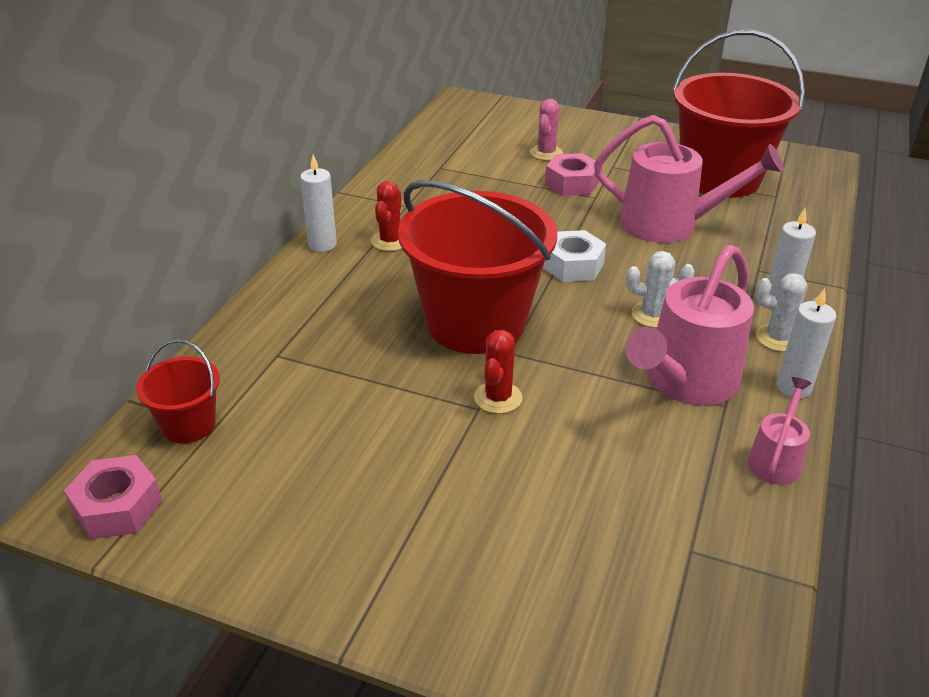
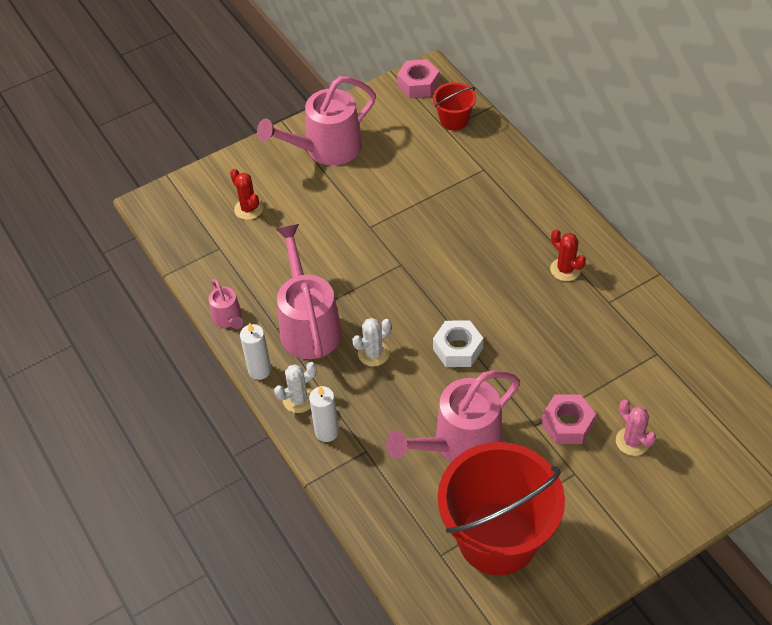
camera: 130 degrees right, 15 degrees up
(322, 244) = (587, 233): white candle -> none
(366, 543) = (325, 149): none -> pink watering can
(475, 323) = (440, 264): red bucket -> none
(498, 398) = (370, 238): red cactus -> red cactus (248, 209)

